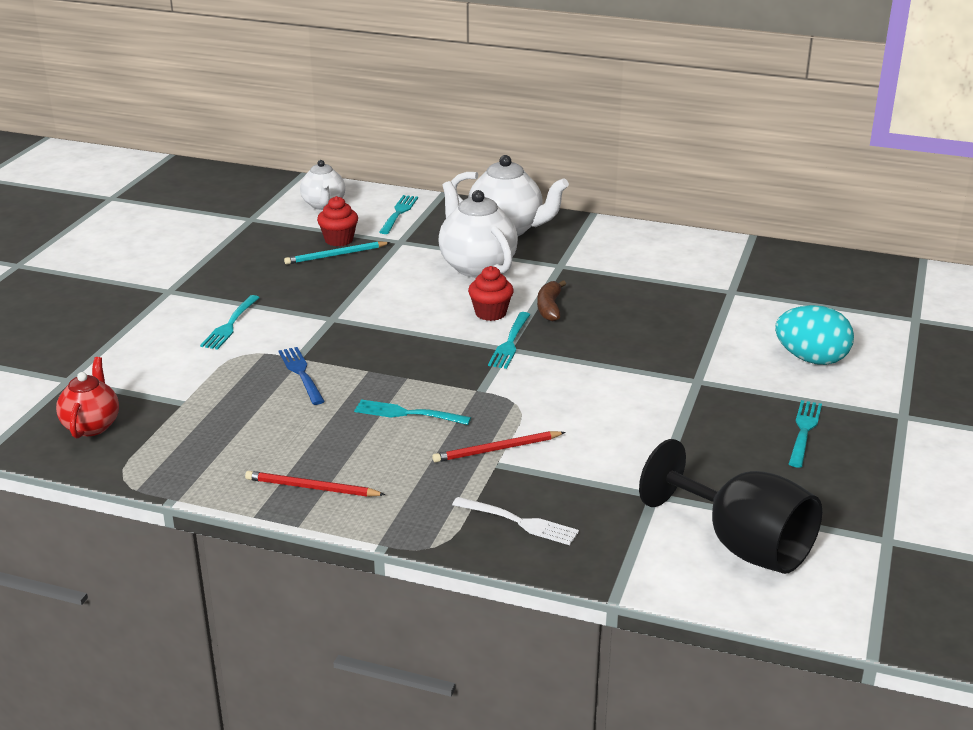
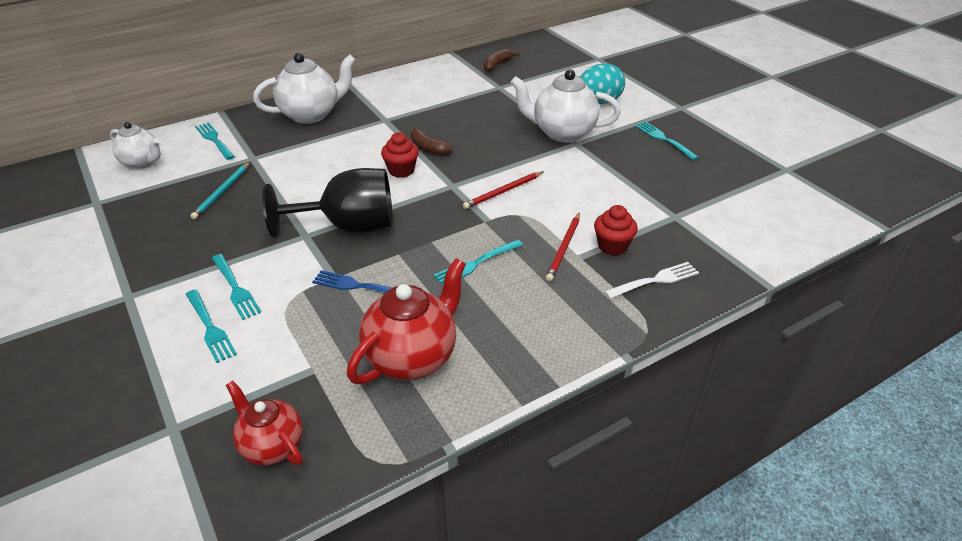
camera: 50 degrees left, 10 degrees up
(247, 439) = (412, 357): none -> red teapot
(311, 488) = (517, 355): red pencil -> red pencil (503, 192)
(339, 240) = (204, 180): red cupcake -> red cupcake (612, 246)
(477, 266) = (336, 147): white teapot -> white teapot (562, 133)
(510, 343) = (447, 181): turquoise fork -> turquoise fork (210, 327)
(742, 545) = (753, 214): black goblet -> black goblet (349, 227)
(776, 270) = (497, 65): none -> brown banana

